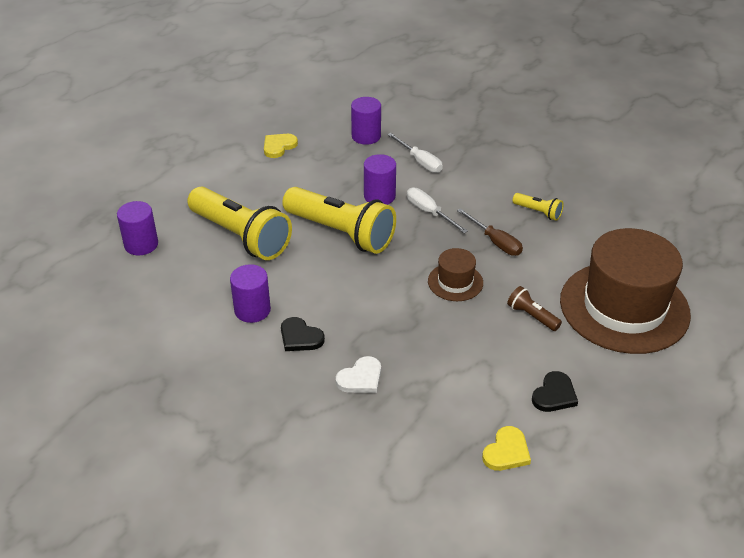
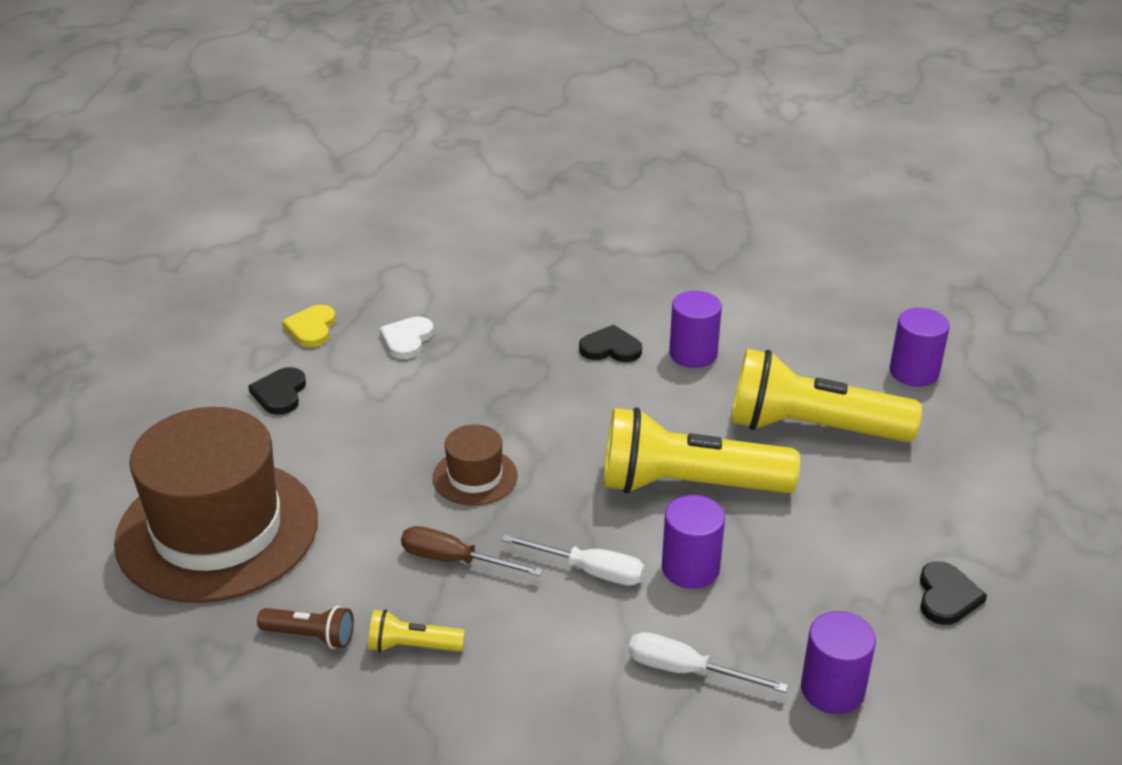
camera: 150 degrees right, 5 degrees down
(278, 146) = (946, 596): yellow heart -> black heart
(360, 378) = (508, 336): white heart -> white heart (407, 340)
(532, 316) = (345, 470): brown flashlight -> brown flashlight (310, 636)

